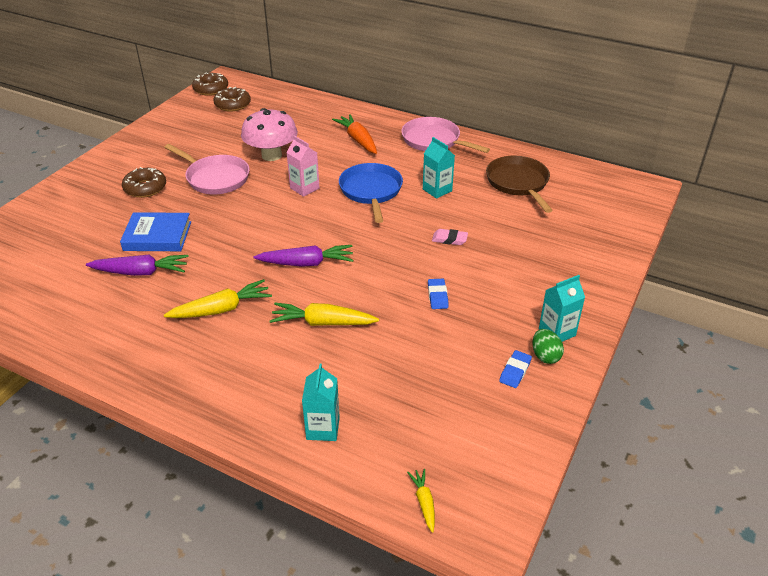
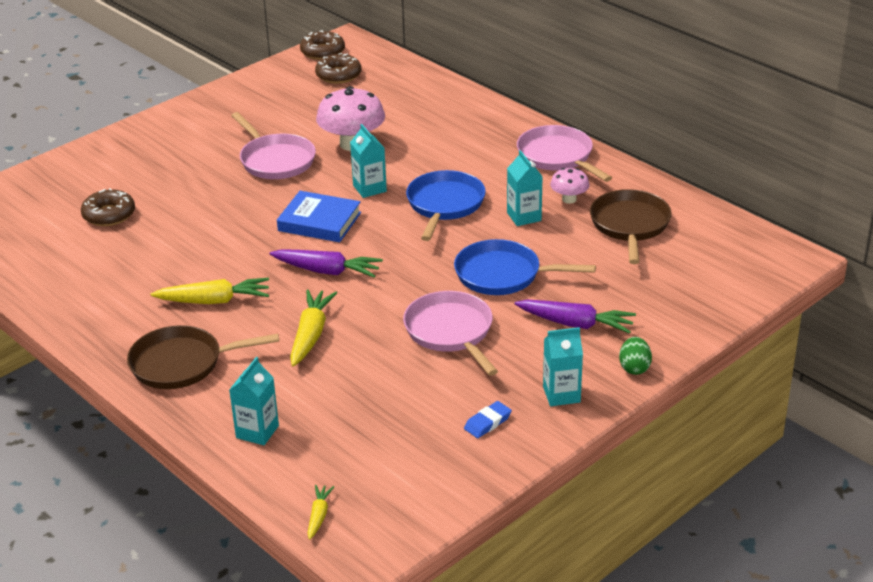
camera: 20 degrees right, 5 degrees down
(141, 272) = (150, 248): purple carrot -> purple carrot (576, 324)
(145, 188) = (194, 159): brown donut -> brown donut (109, 215)
(157, 236) = (184, 214): blue book -> blue book (319, 222)
(220, 376) = (182, 363): none -> brown pan
(304, 188) = (369, 188): pink carton -> turquoise carton
(322, 323) = (311, 334): yellow carrot -> yellow carrot turned 75 degrees clockwise
(358, 140) = (464, 141): orange carrot -> none
(437, 296) = (451, 332): blue eraser -> pink pan
(449, 239) = (503, 275): pink eraser -> blue pan
(462, 171) = (569, 199): none -> pink mushroom
(545, 356) = (531, 415): green egg -> green egg (634, 368)

